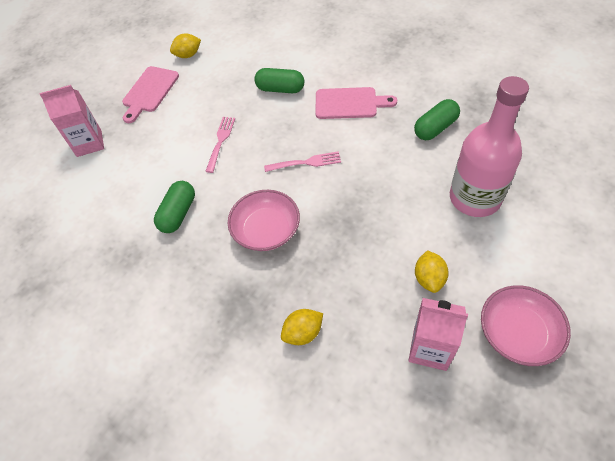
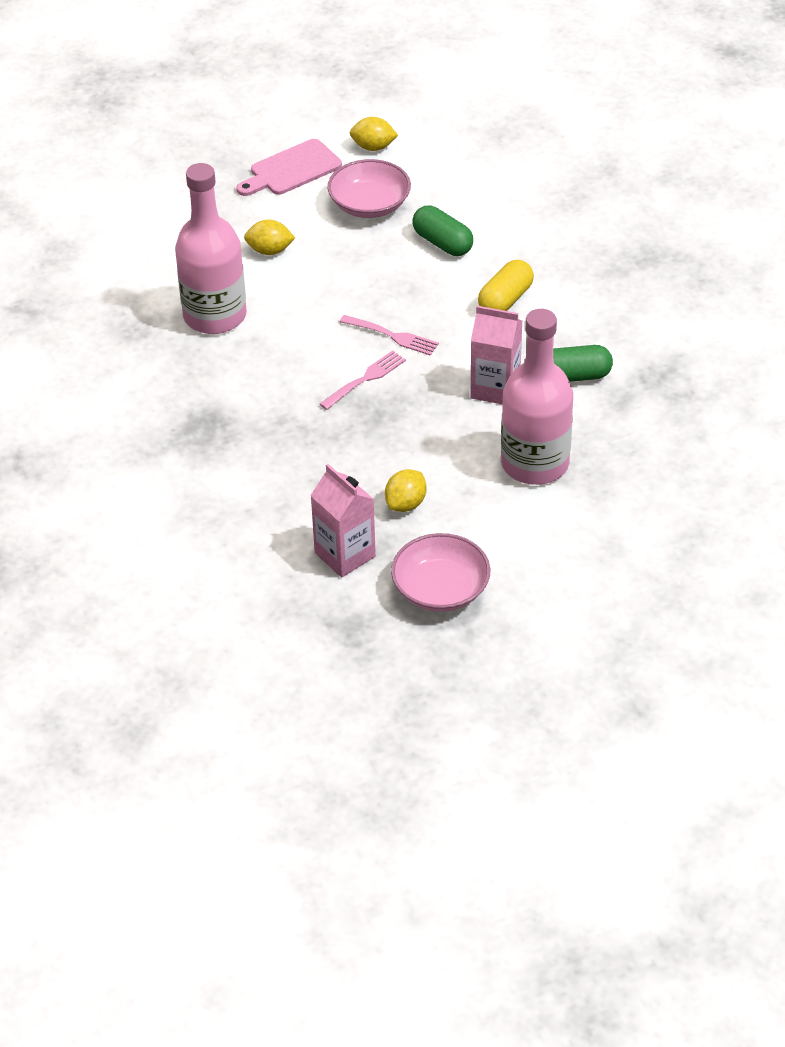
camera: 30 degrees right, 10 degrees down
(89, 143) = (181, 195): pink carton -> pink carton (495, 388)
(178, 214) = (215, 316): green capsule -> pink bottle
(220, 142) = (321, 267): pink fork -> pink fork (365, 379)
(266, 230) = (289, 377): pink bowl -> pink bowl (369, 204)
(303, 333) = (241, 480): yellow lemon -> yellow lemon (270, 251)
(349, 103) = (505, 300): pink cutting board -> yellow capsule

